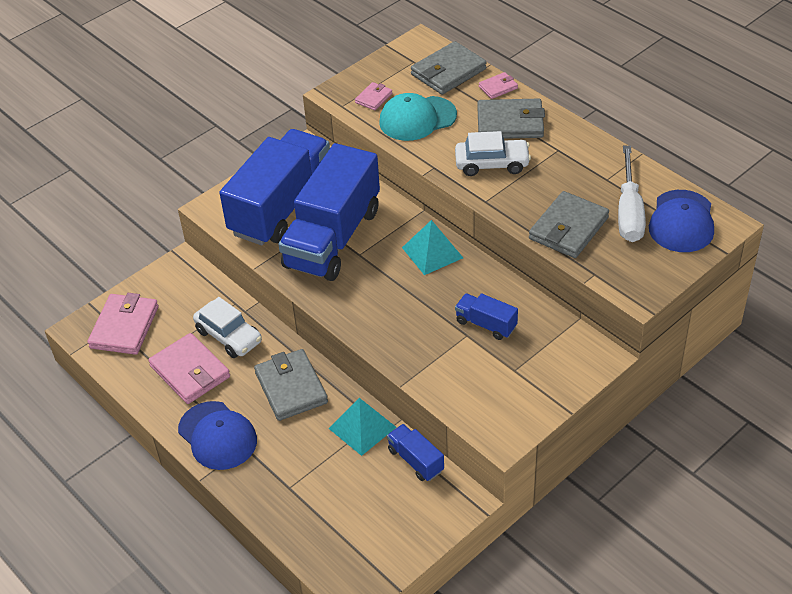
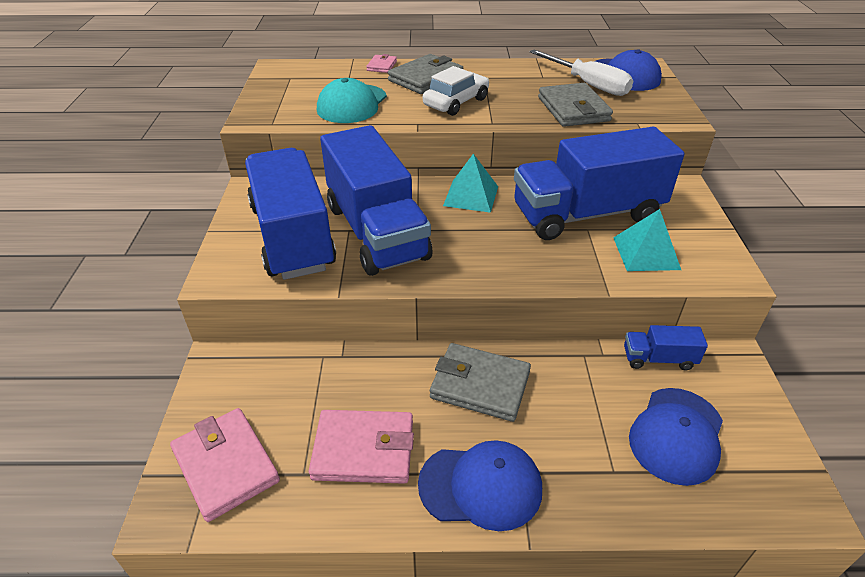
camera: 50 degrees left, 5 degrees down
(229, 336) = (357, 387): white car -> none
(351, 503) = (676, 435): none -> blue cap
(362, 427) = (584, 368): turquoise pyramid -> turquoise pyramid (646, 253)
(373, 98) = (293, 108): pink wallet -> none
(448, 72) = (329, 72): grey wallet -> none
(486, 324) = (587, 214): blue truck -> blue truck, size x2.36

